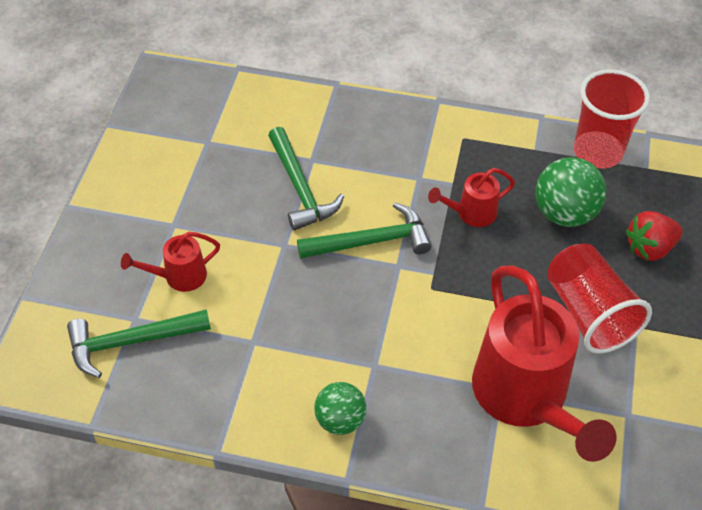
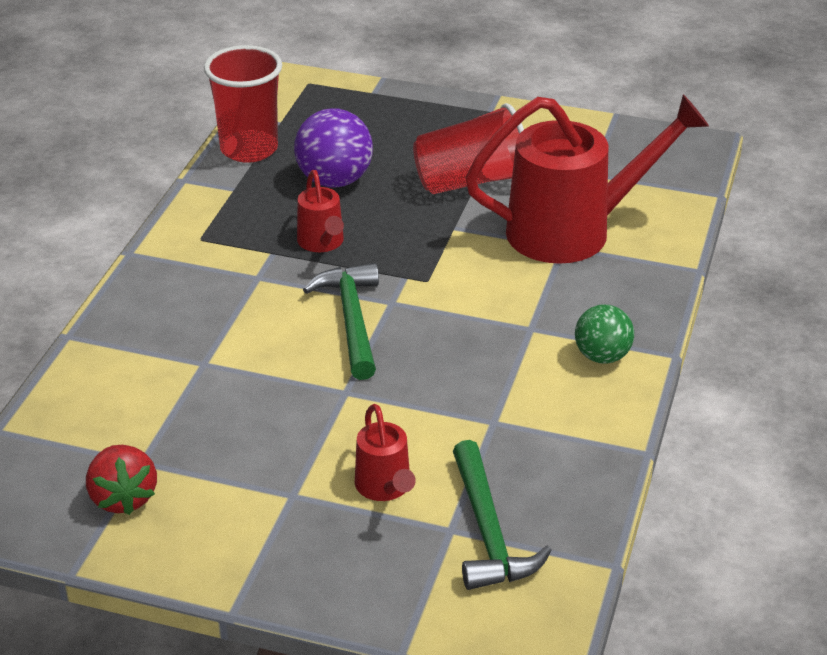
camera: 85 degrees left, 15 degrees down
(300, 188) = (252, 375): green hammer -> none
(564, 213) = (334, 181): green ball -> purple ball
(649, 248) = (391, 135): red strawberry -> red strawberry (123, 498)

